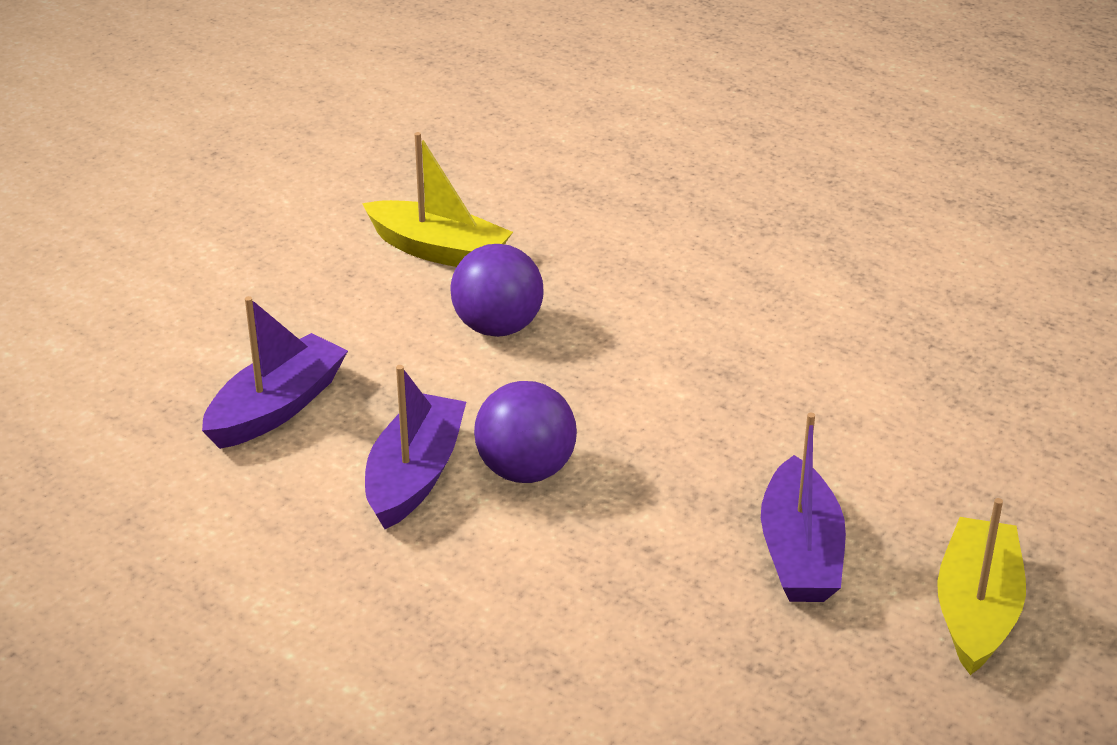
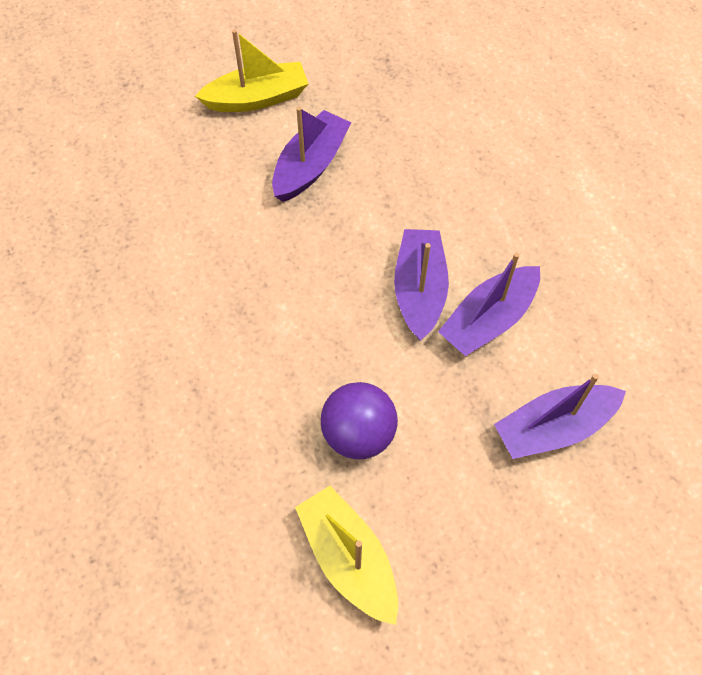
camera: 150 degrees left, 25 degrees up
(525, 471) = (419, 290): purple ball -> purple boat
(976, 610) = (257, 98): yellow boat -> yellow boat turned 150 degrees counterclockwise

